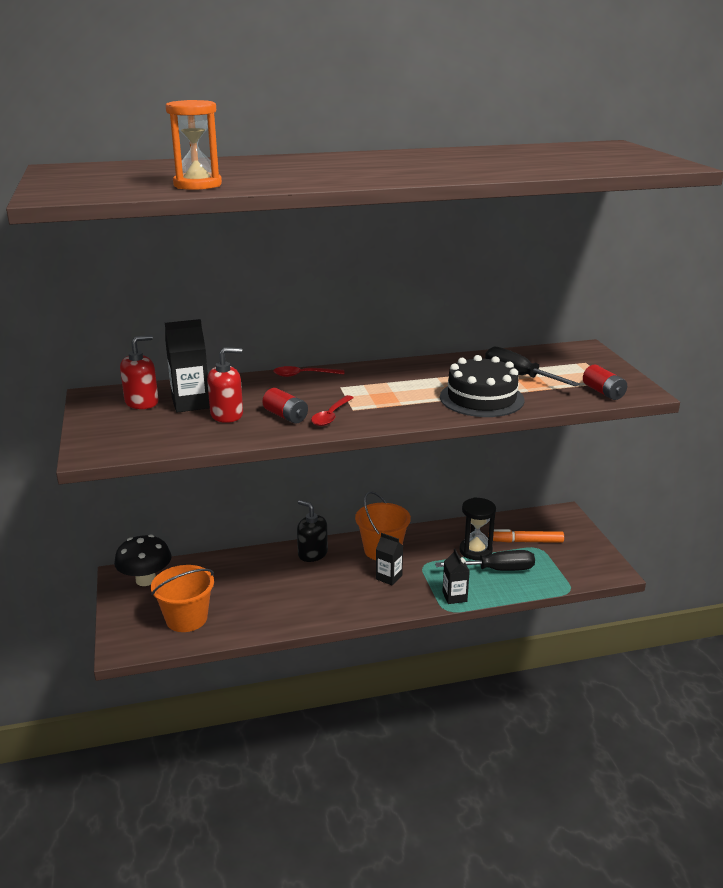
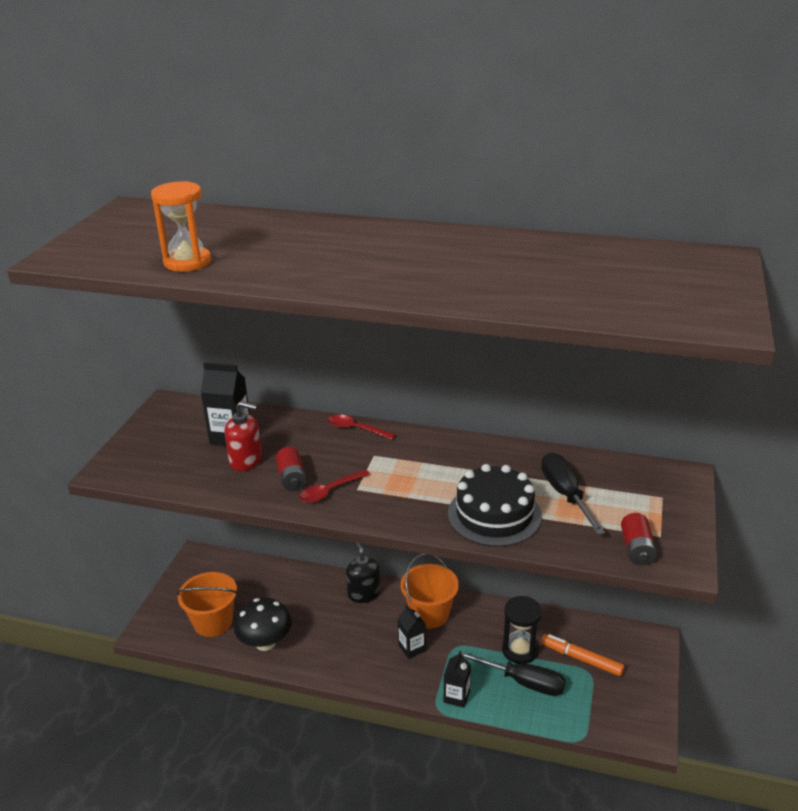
camera: 30 degrees right, 5 degrees up
(142, 402) = (195, 423): red soap dispenser -> none
(146, 580) = (211, 568): black mushroom -> black mushroom (265, 642)

